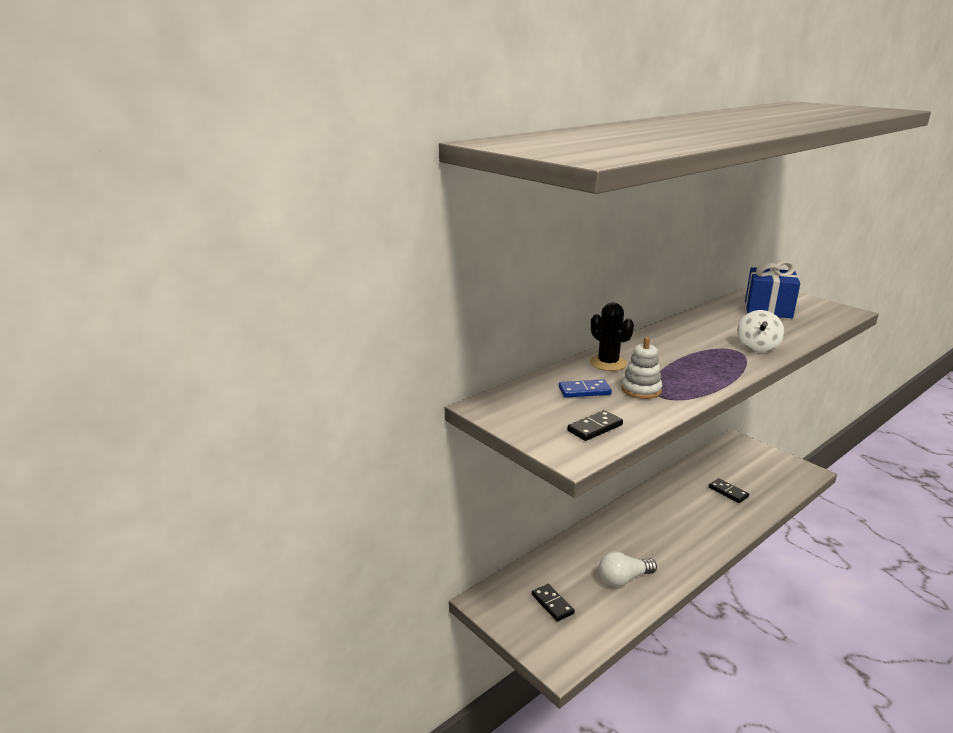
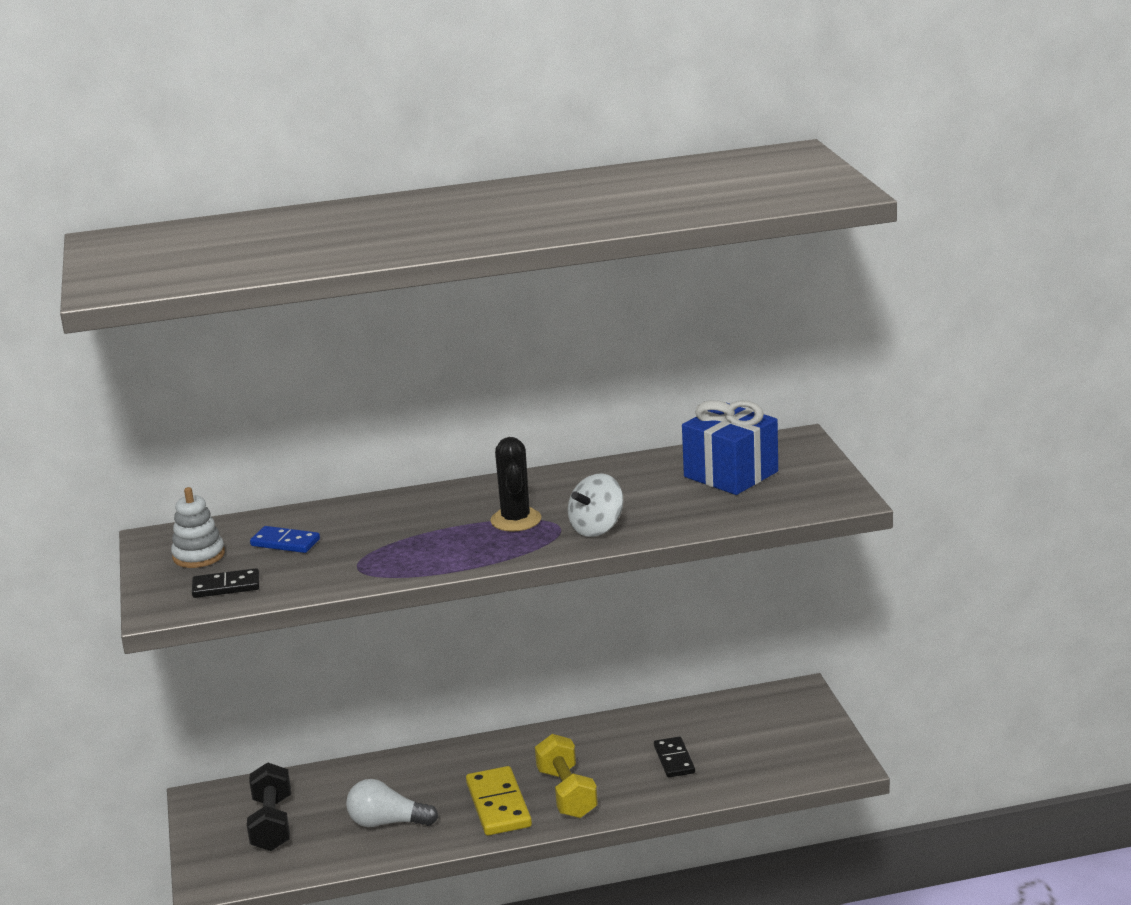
camera: 30 degrees right, 0 degrees up
(552, 604) = (272, 824): black domino -> black dumbbell
(608, 363) = (370, 514): black cactus -> black cactus (516, 520)
(641, 390) = (349, 555): white stacking toy -> white stacking toy (198, 555)
(673, 547) = (498, 805): none -> yellow domino
(700, 528) = (567, 793): none -> yellow dumbbell

